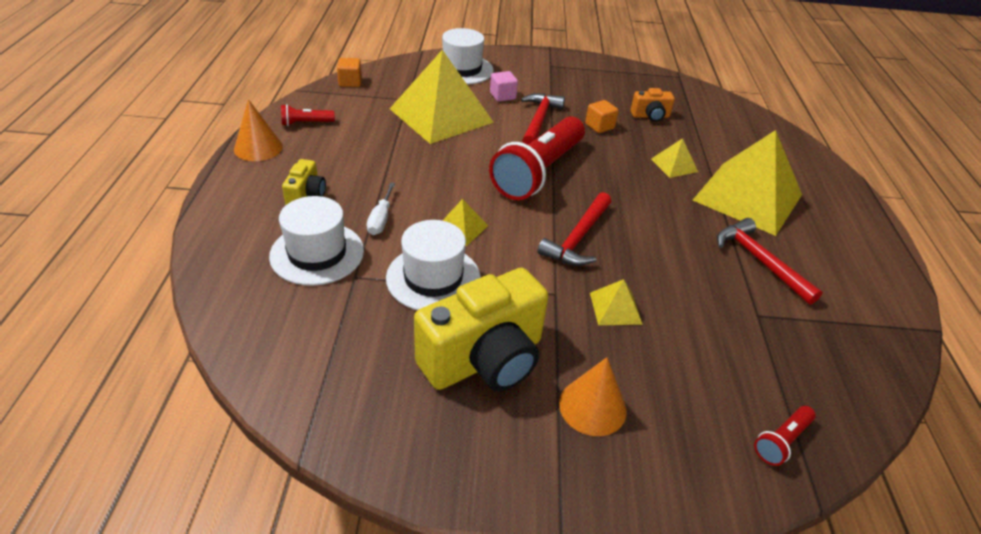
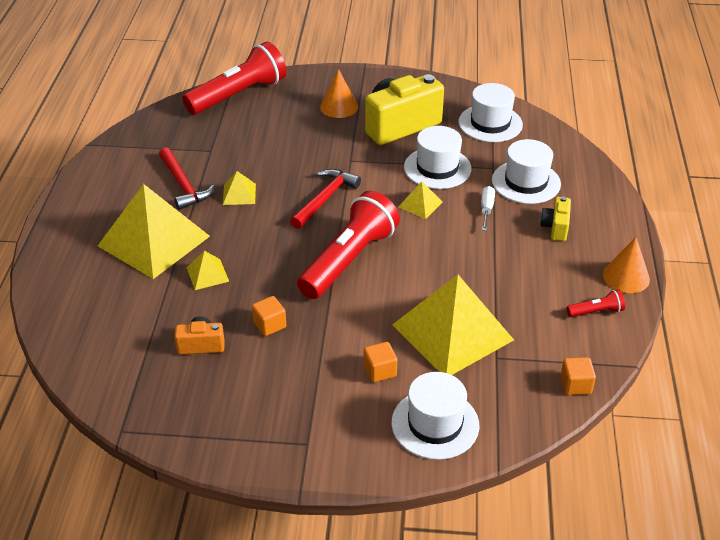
camera: 175 degrees left, 0 degrees up
(333, 361) = (490, 123): none -> white hat
(502, 96) = (380, 371): pink cube -> orange cube
(538, 120) = (339, 330): red hammer -> none
(615, 308) = (310, 153): yellow pyramid -> yellow pyramid (239, 194)
(781, 441) = (238, 95): red flashlight -> red flashlight, size x2.42

